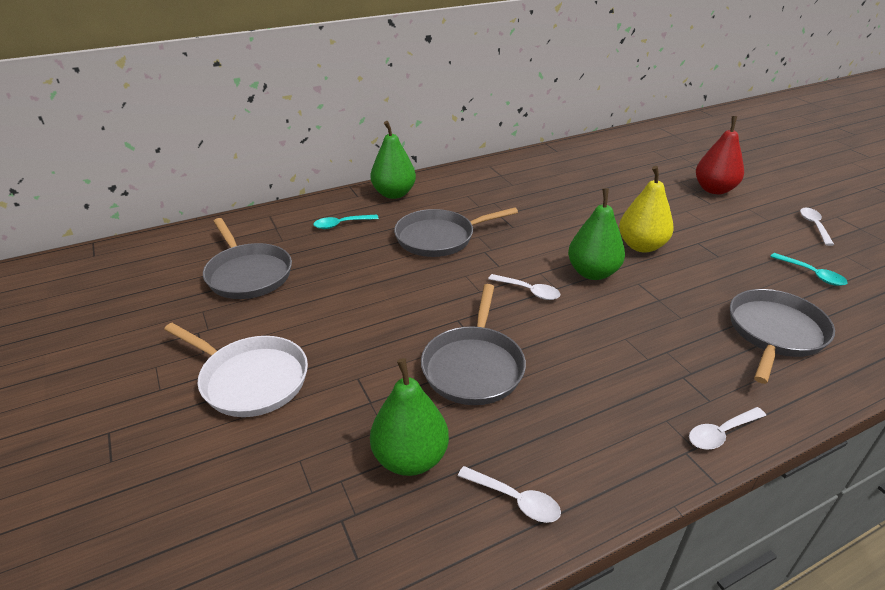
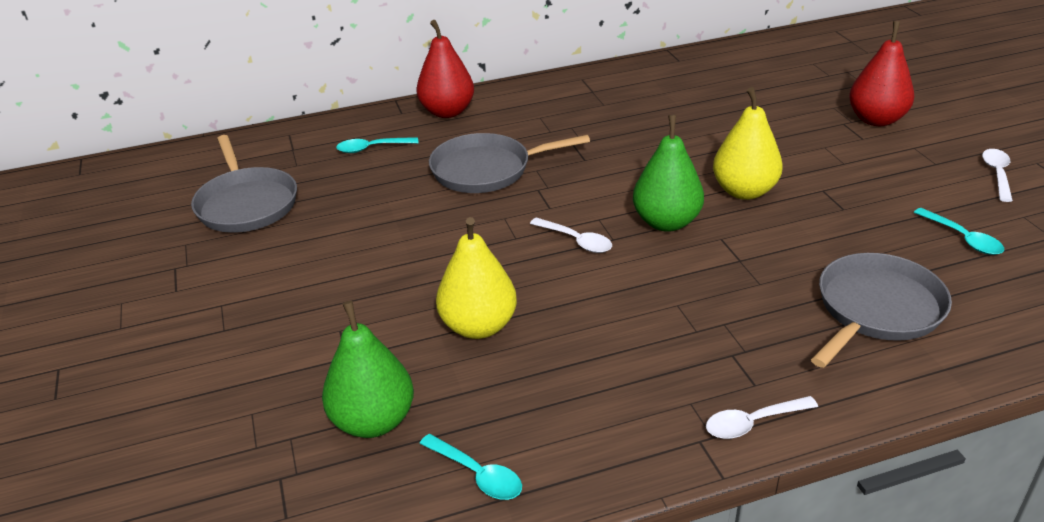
camera: 10 degrees right, 0 degrees up
(251, 379) = (220, 324): white pan -> none
(394, 194) = (447, 112): green pear -> red pear
(473, 367) = (478, 326): grey pan -> yellow pear
(515, 500) = (477, 474): white spoon -> turquoise spoon

